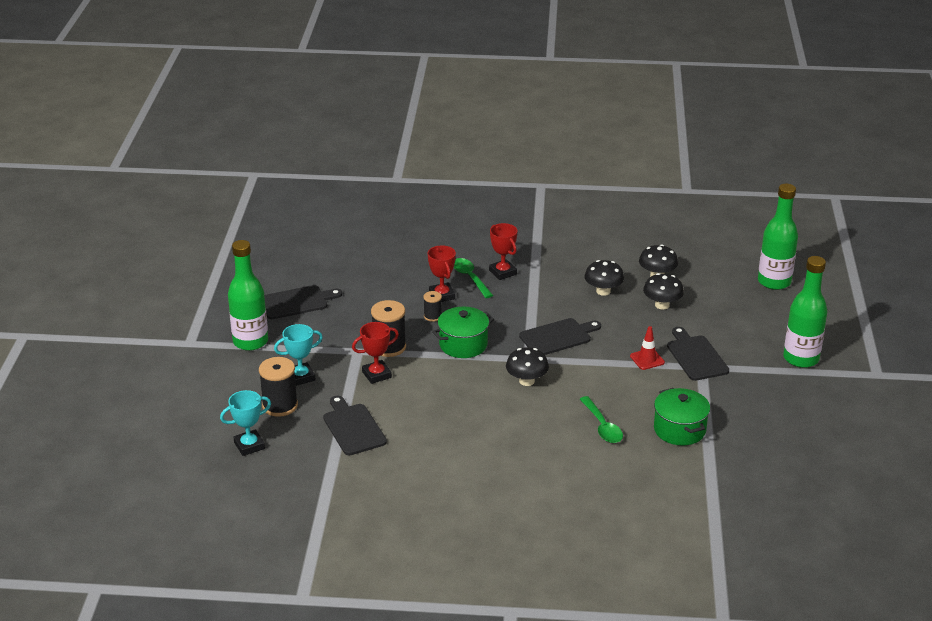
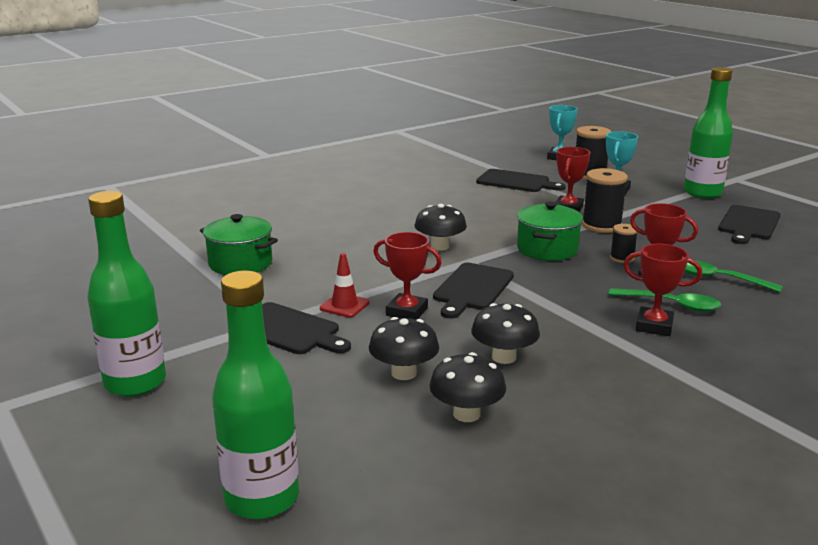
camera: 140 degrees right, 10 degrees down
(602, 426) = (321, 242): green spoon -> green spoon (719, 279)
(616, 338) = (407, 312): none -> red trophy

